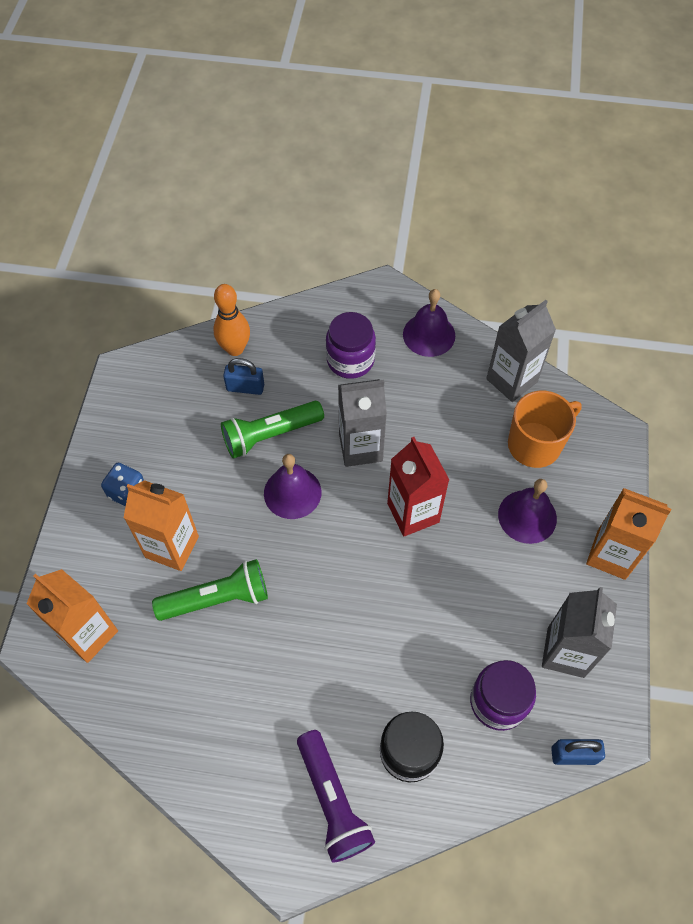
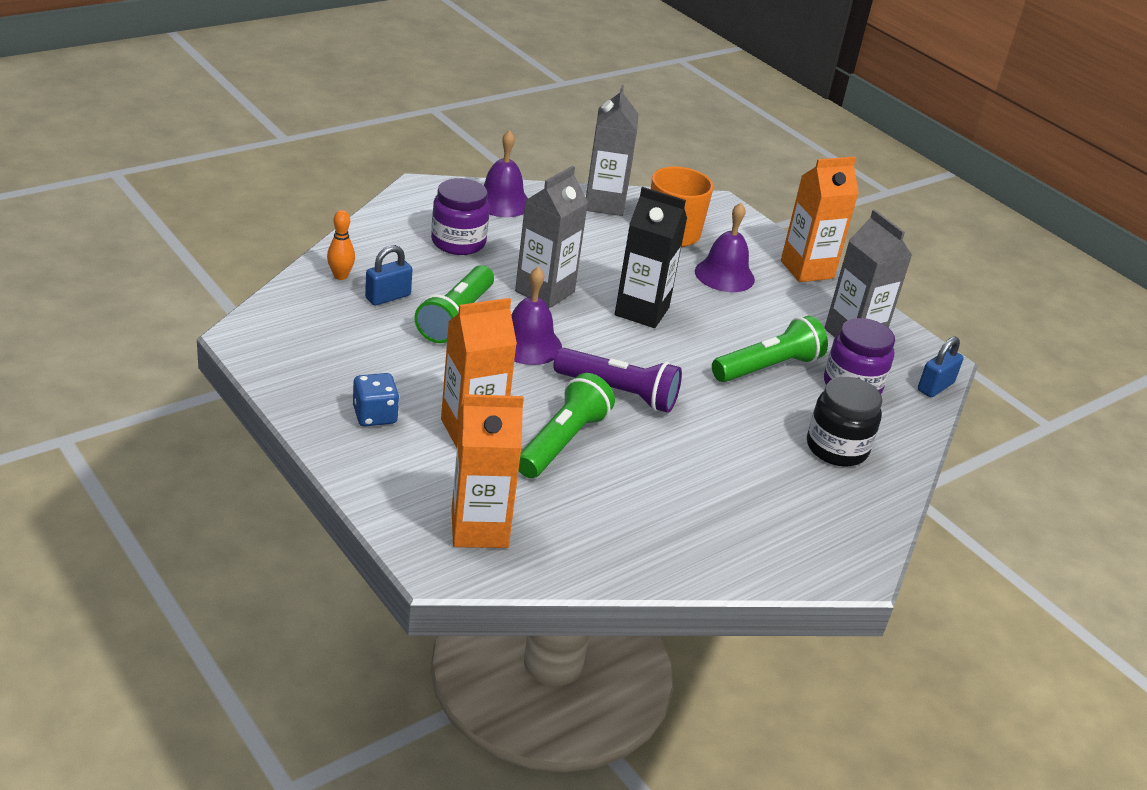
camera: 50 degrees left, 25 degrees down
(235, 349) = (340, 276): orange bowling pin -> orange bowling pin, size x0.64
(332, 801) = (827, 509): purple flashlight -> purple flashlight (618, 393)
(413, 513) = (641, 311): red carton -> black carton
(449, 635) = (768, 367): none -> green flashlight

